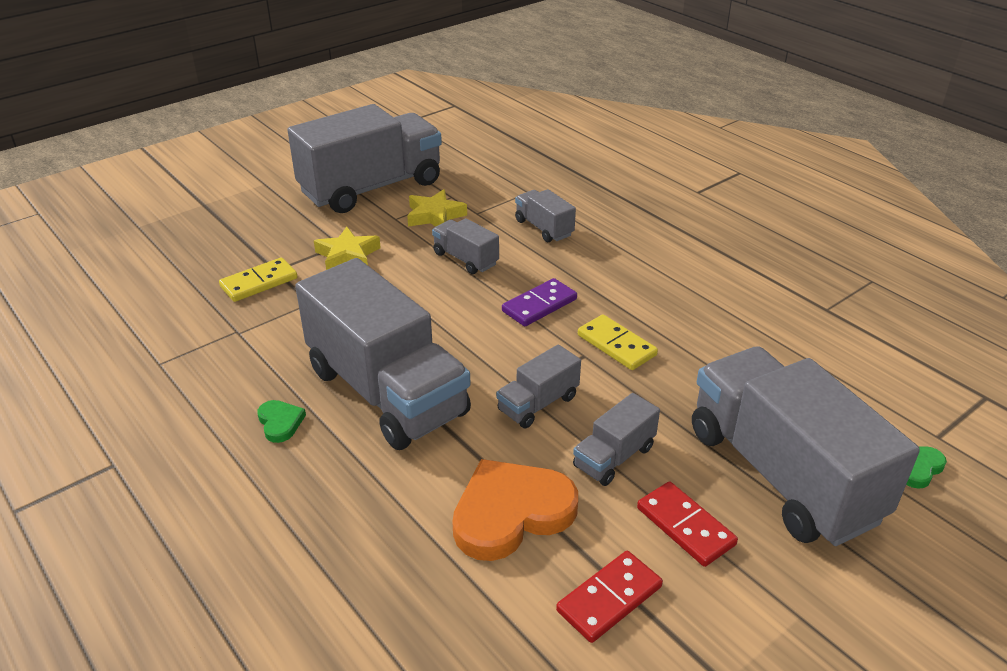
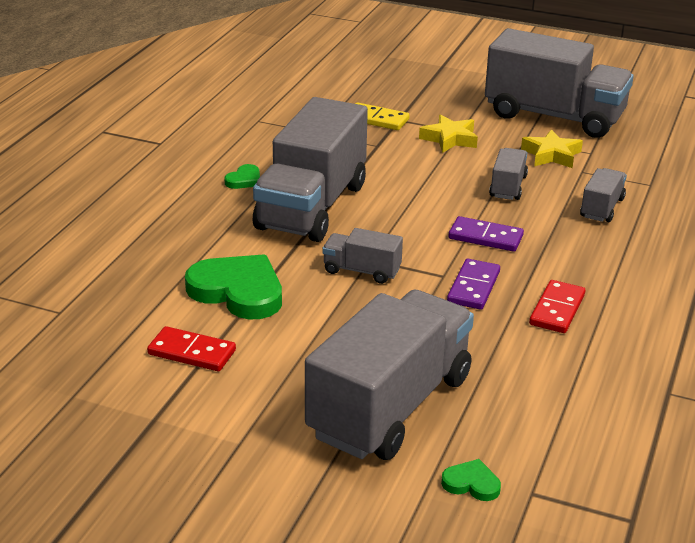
camera: 60 degrees right, 5 degrees down
(511, 513) = (238, 291): orange heart -> green heart
(614, 457) = (334, 320): grey truck -> none
(616, 345) = (473, 287): yellow domino -> purple domino
(685, 526) = (288, 370): red domino -> red domino (557, 309)

